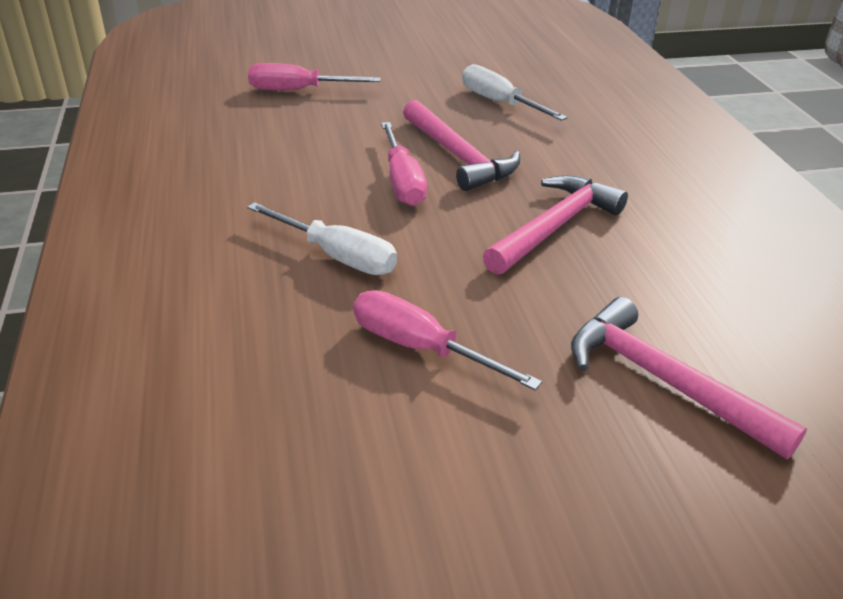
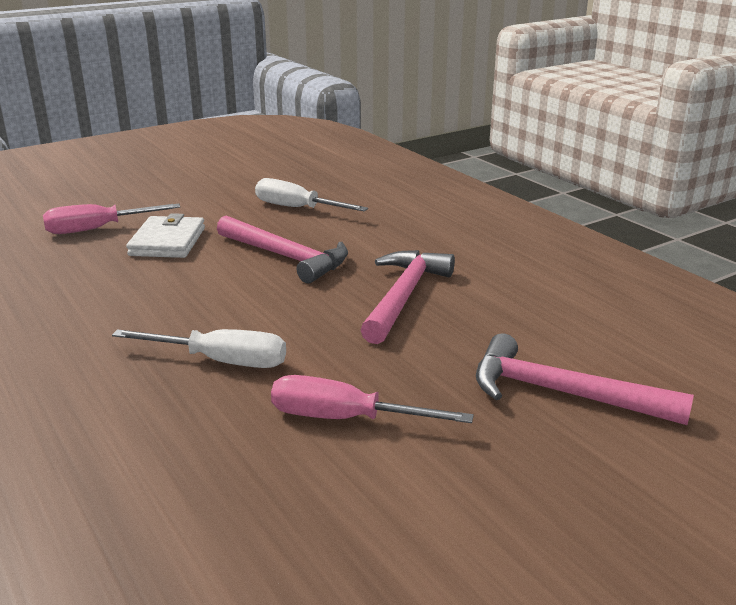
camera: 20 degrees left, 10 degrees down
(354, 117) = (167, 242): none -> white wallet
(402, 182) = (246, 287): pink screwdriver -> none

